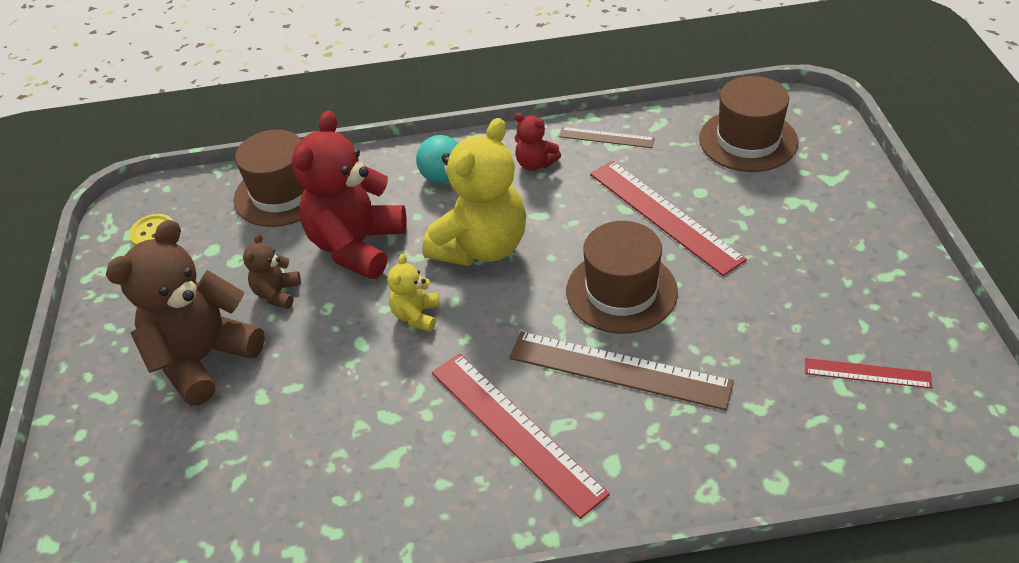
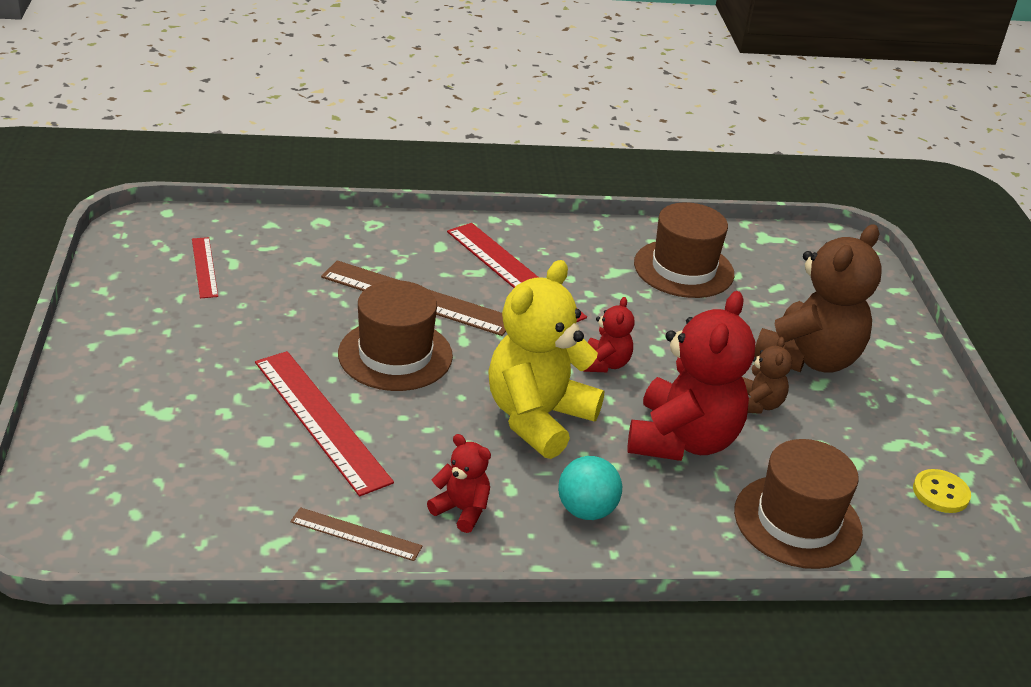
camera: 175 degrees right, 10 degrees down
(416, 315) = (605, 364): yellow teddy bear -> red teddy bear
(748, 140) = (166, 498): brown hat -> brown hat (683, 269)
(867, 373) = (204, 267): red ruler -> red ruler turned 60 degrees clockwise

